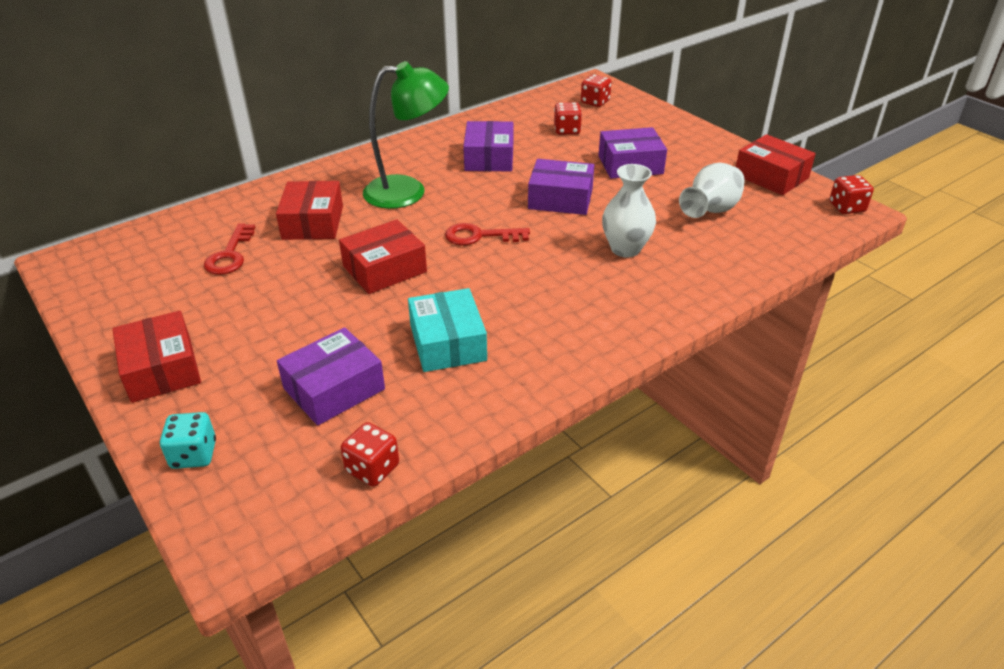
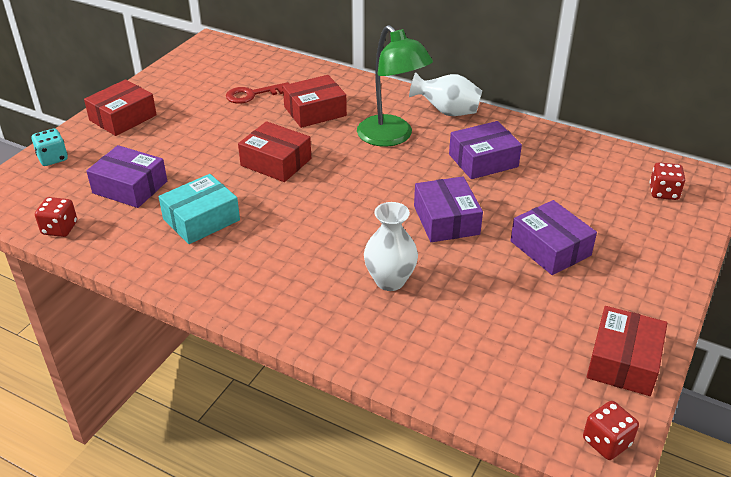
camera: 65 degrees right, 0 degrees up
(479, 236) = (352, 193): red key -> none
(567, 130) = (581, 190): red dice -> none
(710, 211) = (504, 325): white vase -> white vase (447, 112)

